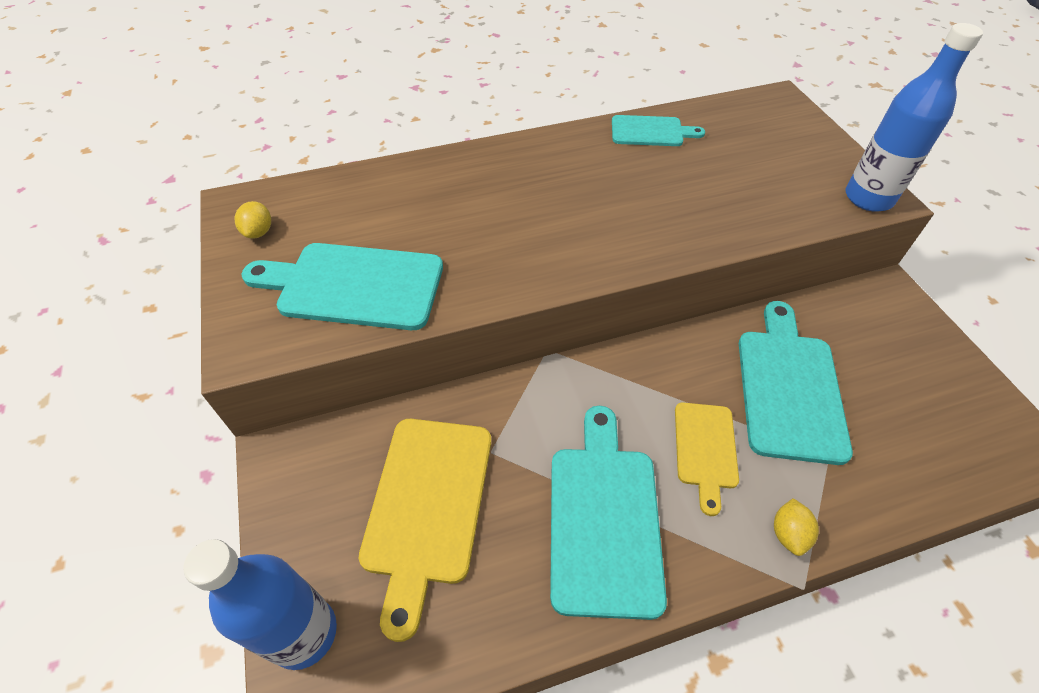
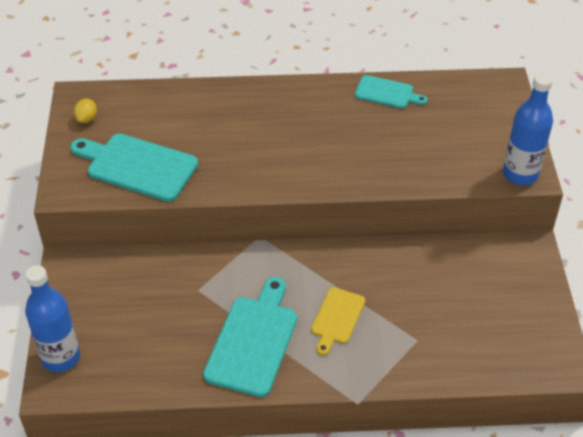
camera: 15 degrees right, 5 degrees down
(427, 505) = (149, 310): yellow cutting board -> none
(788, 534) = (364, 375): yellow lemon -> none
(789, 387) = (415, 294): turquoise cutting board -> none

